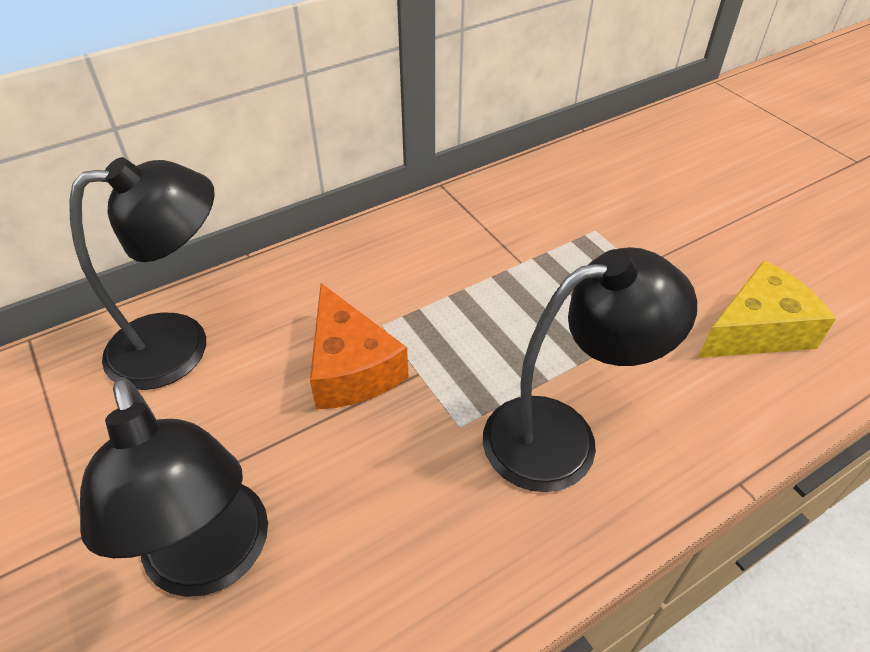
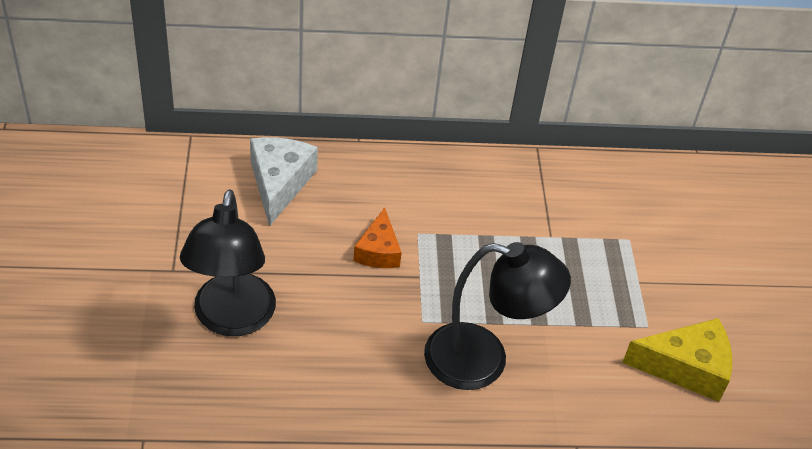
camera: 25 degrees right, 0 degrees up
(179, 345) = (279, 183): black lamp -> white cheese
(351, 367) = (378, 251): orange cheese -> orange cheese, size x0.65

